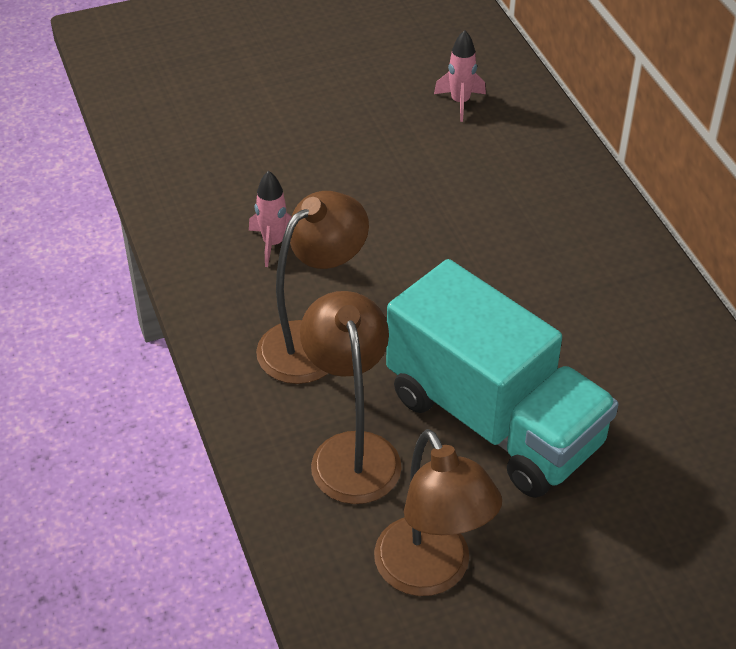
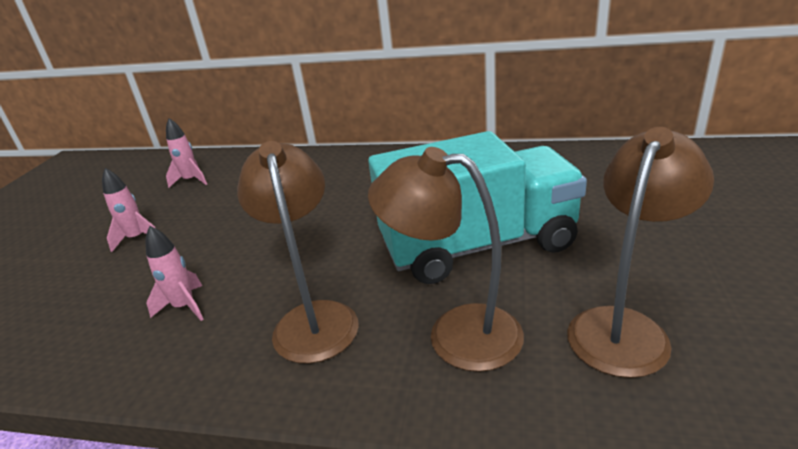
camera: 55 degrees left, 15 degrees down
(337, 137) = (137, 238): none -> pink rocket
(431, 573) = (624, 327): brown lamp -> brown lamp turned 60 degrees counterclockwise

